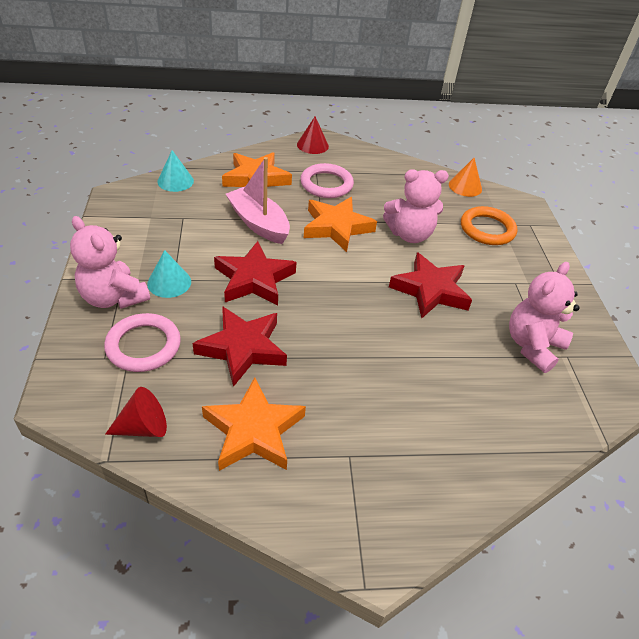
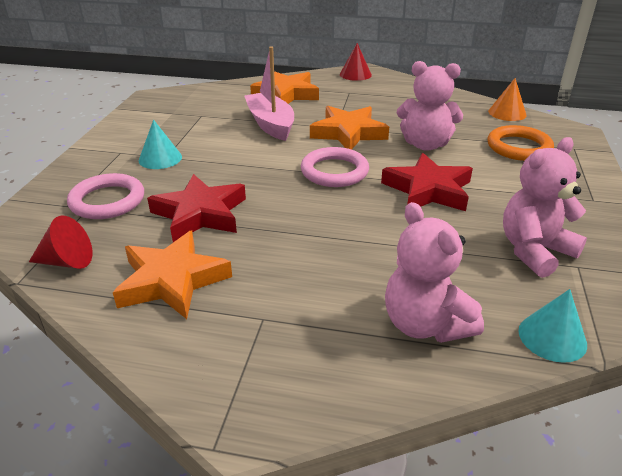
camera: 20 degrees right, 10 degrees down
(113, 297) = (103, 164): pink teddy bear -> pink teddy bear (425, 324)
(175, 181) = (209, 91): turquoise cone -> turquoise cone (552, 337)
(254, 279) = (242, 163): red star -> none
(326, 184) = (354, 102): pink ring -> pink ring (334, 171)

